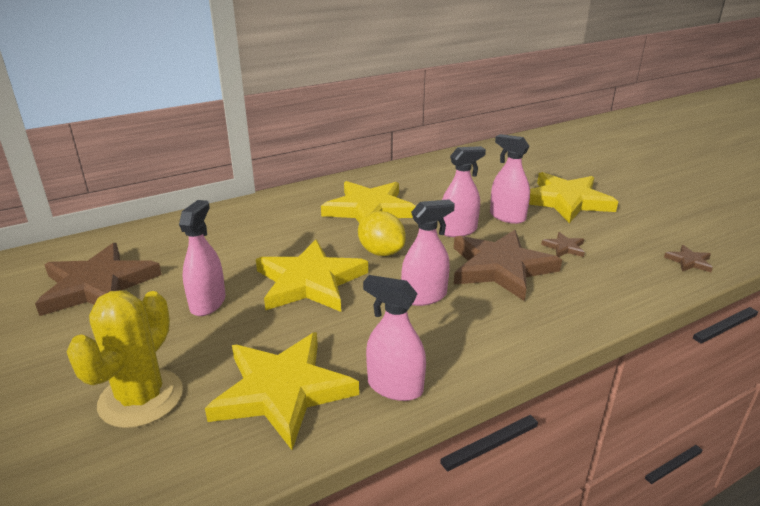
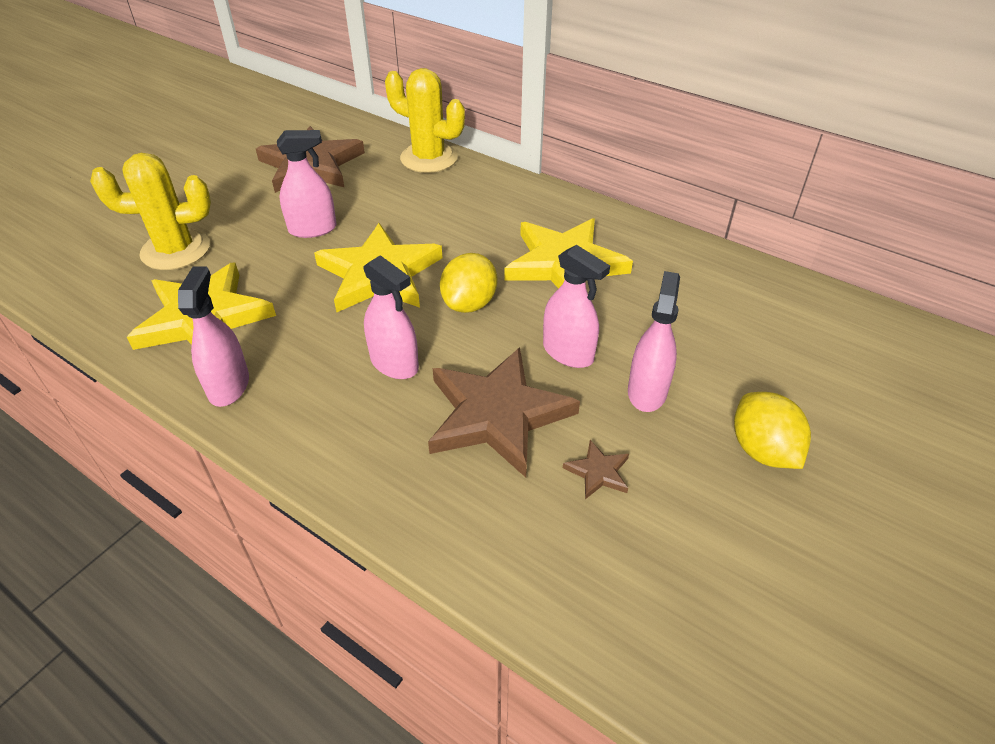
camera: 65 degrees right, 15 degrees up
(173, 227) = (429, 158): none -> yellow cactus
(566, 201) = (762, 450): yellow star -> yellow lemon
(689, 261) = (665, 650): brown star -> none

